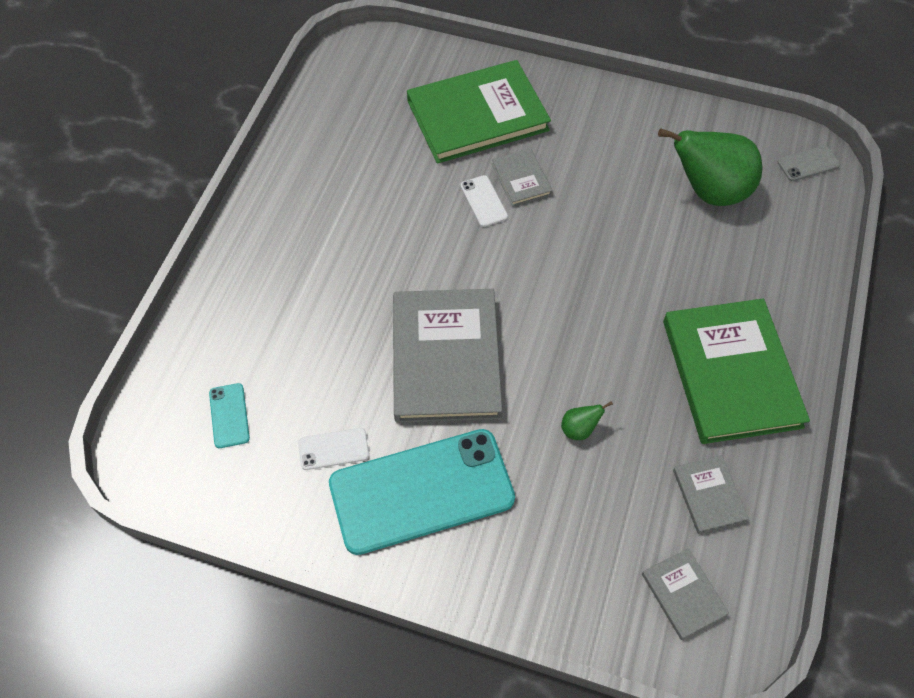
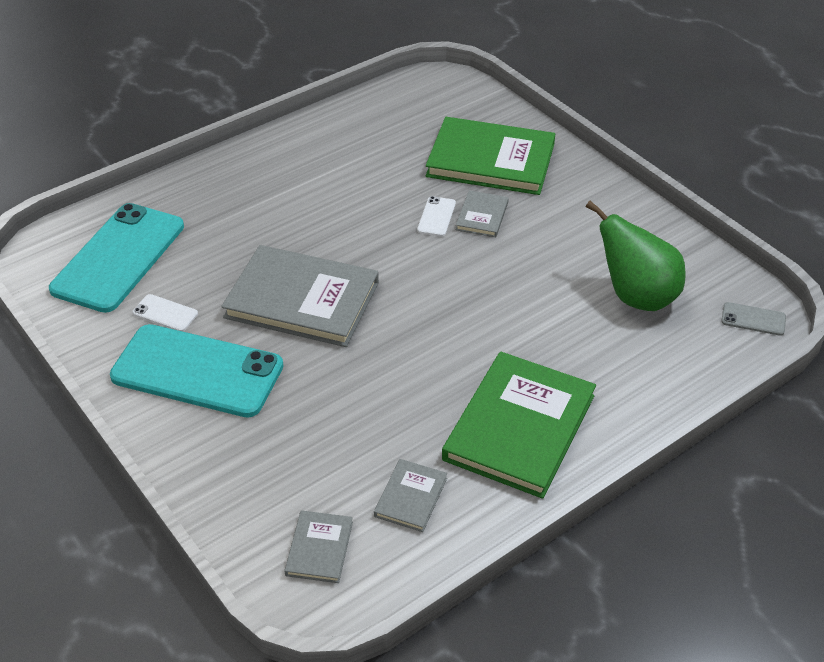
camera: 35 degrees right, 15 degrees down
(229, 415) = (119, 257): turquoise phone -> turquoise phone, size x2.49
(446, 358) = (302, 300): grey book -> grey book turned 75 degrees clockwise
(579, 429) = (354, 397): green pear -> none

